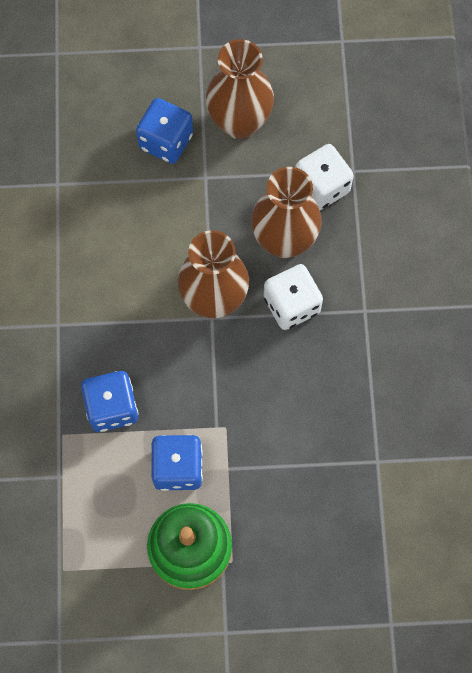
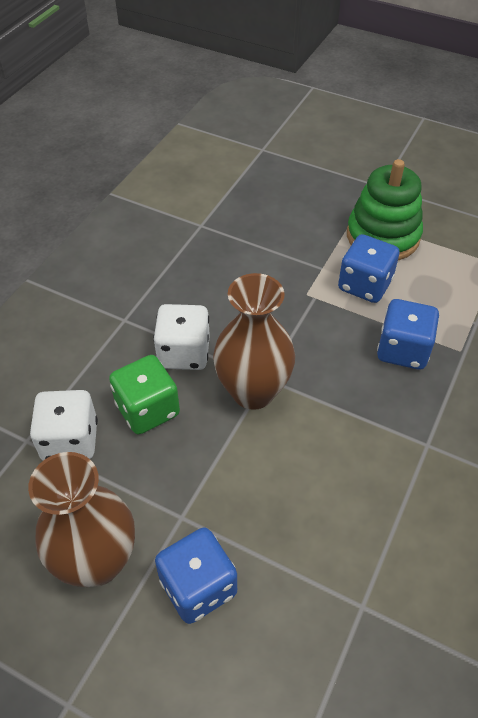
camera: 150 degrees left, 20 degrees down
(284, 240) = (148, 409): brown vase -> green dice

